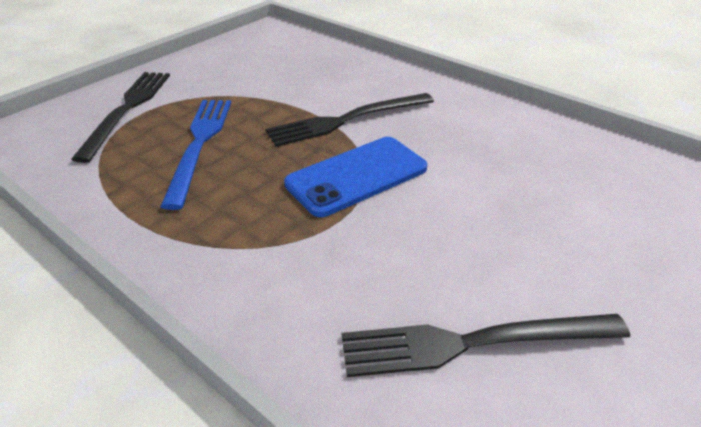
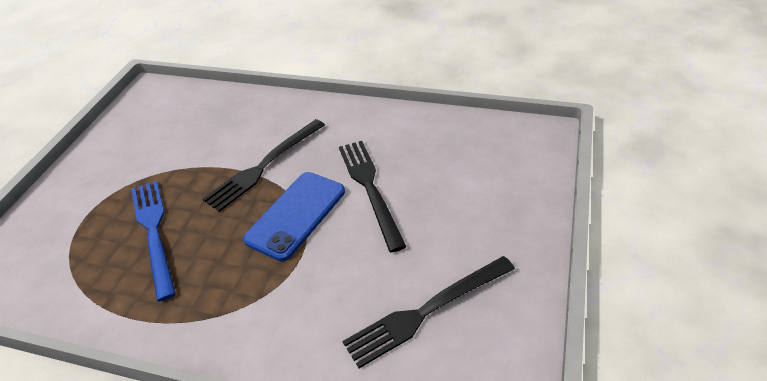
camera: 20 degrees left, 5 degrees up
(127, 109) = (66, 222): black fork -> black fork (370, 188)

